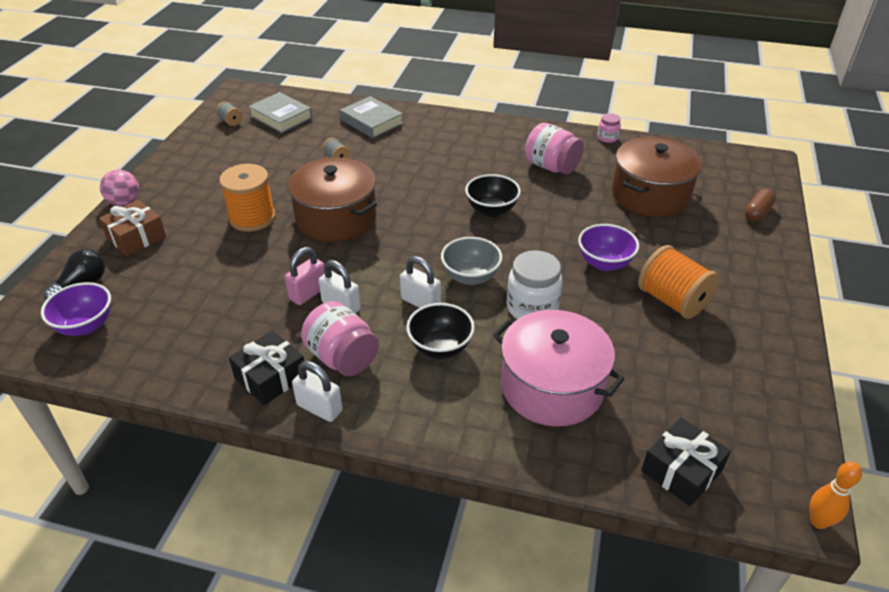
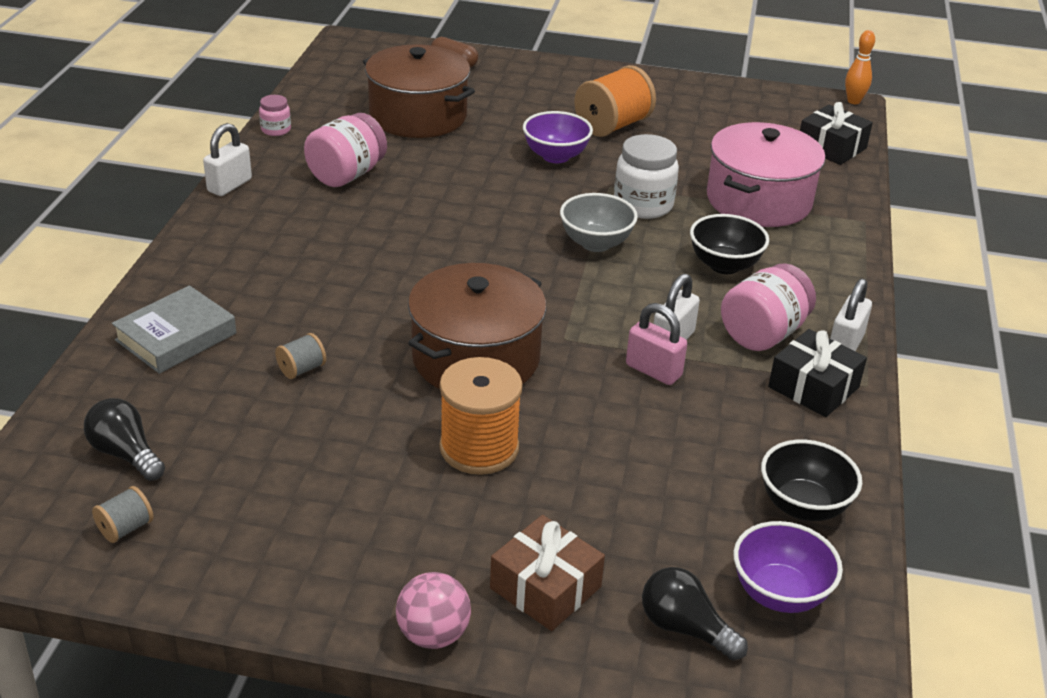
camera: 95 degrees left, 5 degrees down
(281, 117) = (126, 454): grey book -> black light bulb
(420, 302) = (650, 279): white padlock -> white padlock (229, 185)
(491, 210) = (452, 224): black bowl -> black bowl (803, 506)

